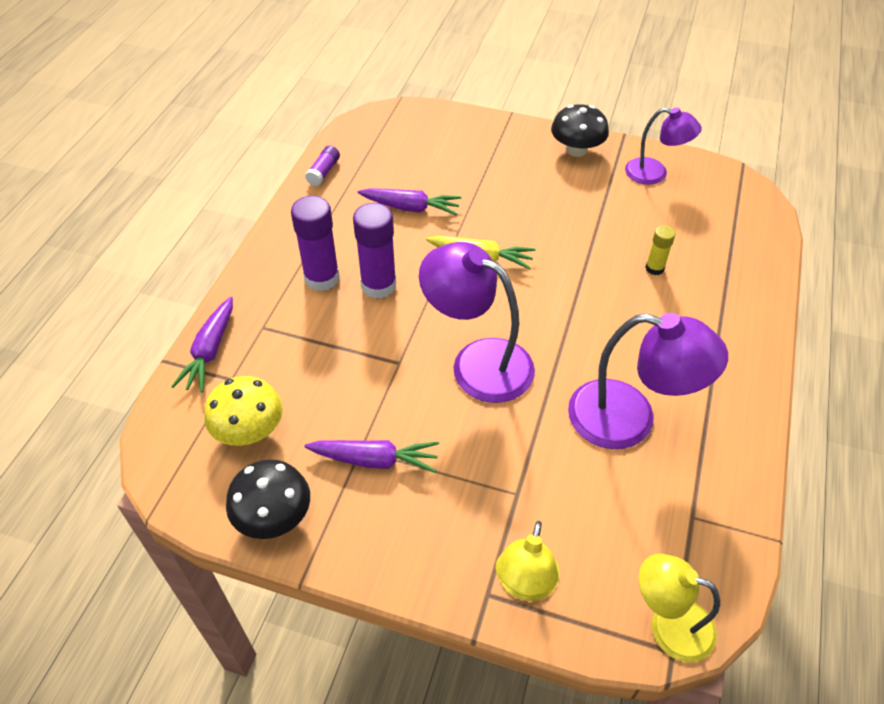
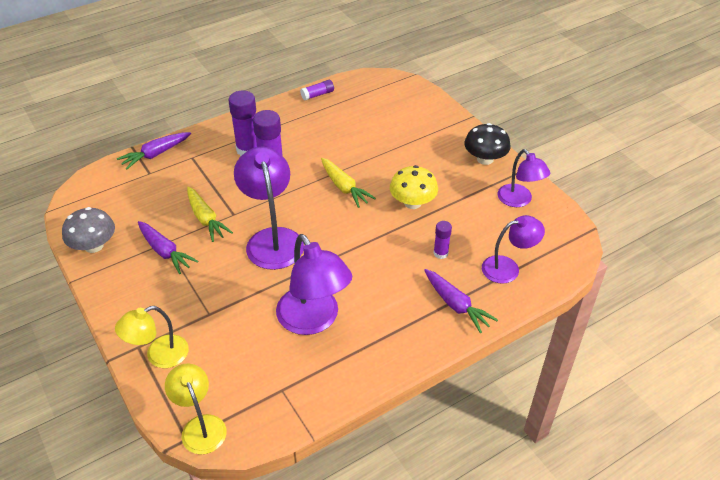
camera: 40 degrees right, 5 degrees down
(249, 430) = (129, 201): yellow mushroom -> yellow mushroom (412, 203)
(274, 516) = (94, 246): black mushroom -> grey mushroom
(375, 389) = (206, 219): none -> yellow carrot
(411, 208) = (340, 139): purple carrot -> purple carrot (456, 305)
(654, 268) = (440, 253): yellow glue stick -> purple glue stick
(725, 244) = (508, 268): none -> purple lamp

